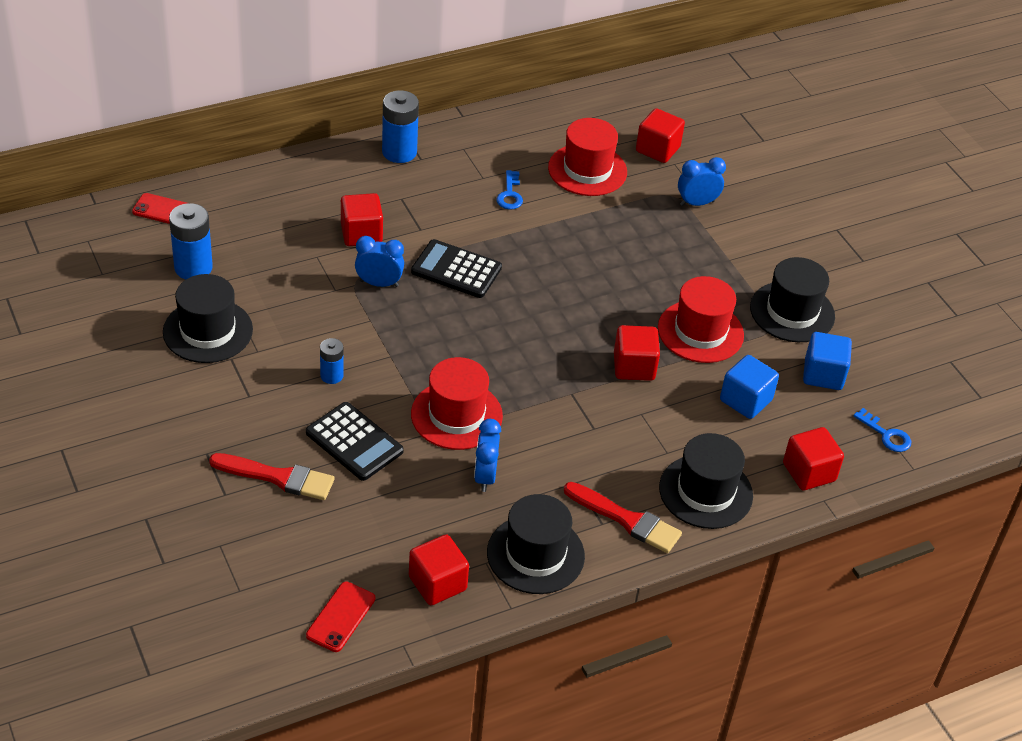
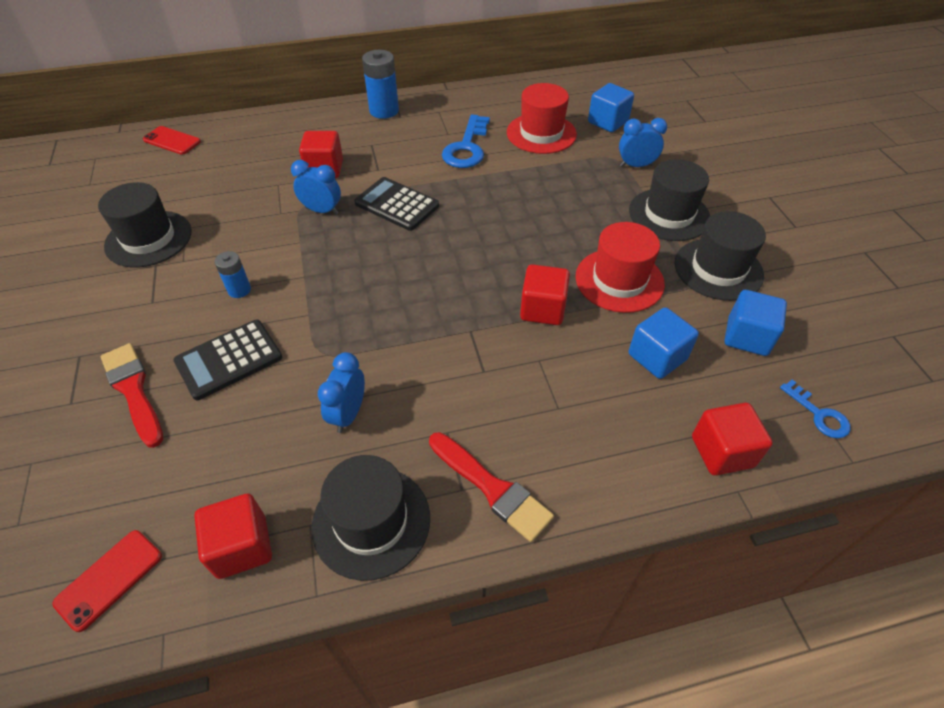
camera: 15 degrees right, 5 degrees up
(193, 267) = (167, 185): blue battery -> none
(278, 477) = (133, 390): red brush -> red brush turned 150 degrees counterclockwise
(354, 442) = (229, 360): black calculator -> black calculator turned 90 degrees clockwise
(456, 415) = (344, 342): red hat -> none
(510, 194) = (467, 147): blue key -> blue key, size x1.76
(657, 149) = (608, 122): red cube -> blue cube
(705, 492) = (594, 462): black hat -> black hat (669, 214)

